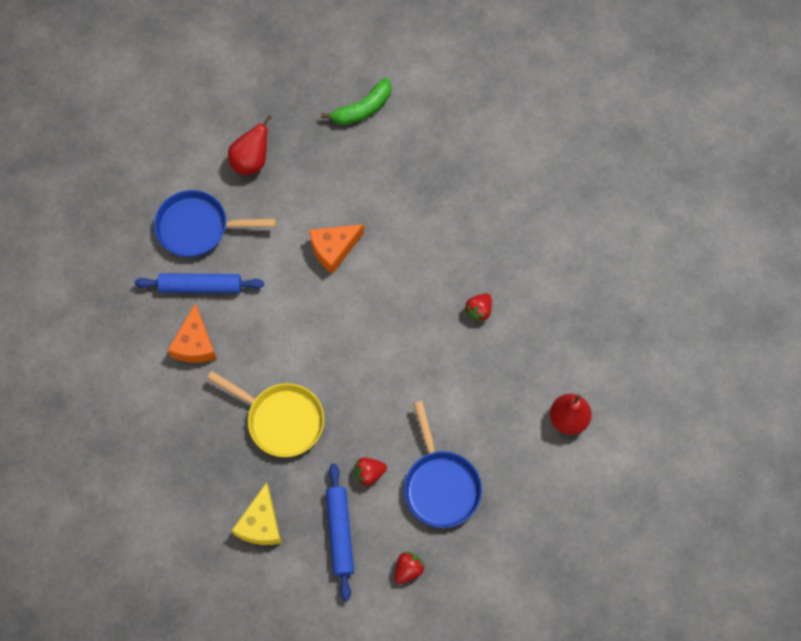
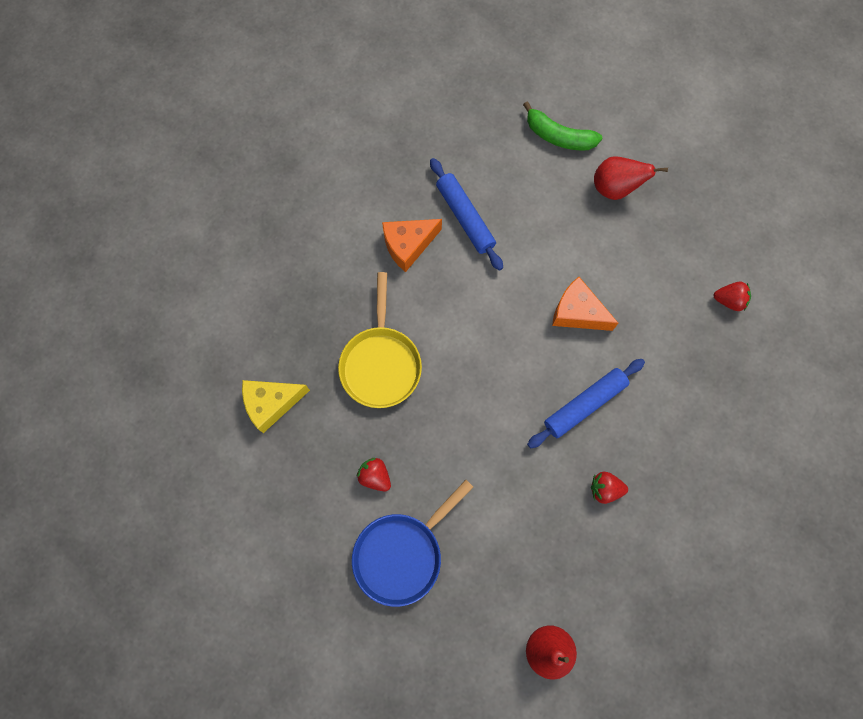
camera: 60 degrees right, 5 degrees up
(198, 227) = (519, 181): blue pan -> none
(340, 533) = (302, 482): blue rolling pin -> blue rolling pin (584, 404)
(363, 109) = (738, 255): green banana -> green banana (558, 136)
(408, 569) = (300, 570): red strawberry -> red strawberry (729, 300)

